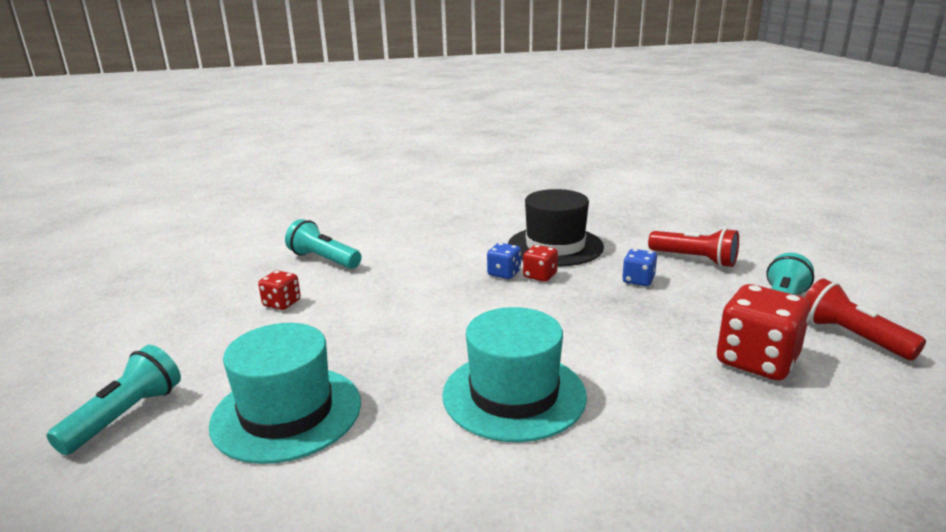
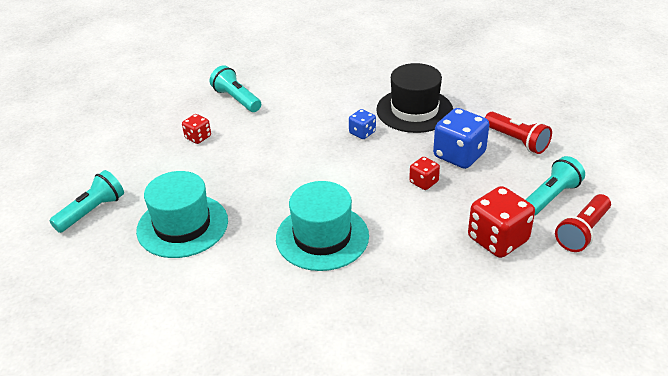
camera: 15 degrees right, 15 degrees up
(540, 276) = (387, 139): red dice -> red dice (423, 182)
(638, 280) = (459, 155): blue dice -> blue dice, size x1.90
(851, 337) = (582, 232): red flashlight -> red flashlight turned 120 degrees counterclockwise

